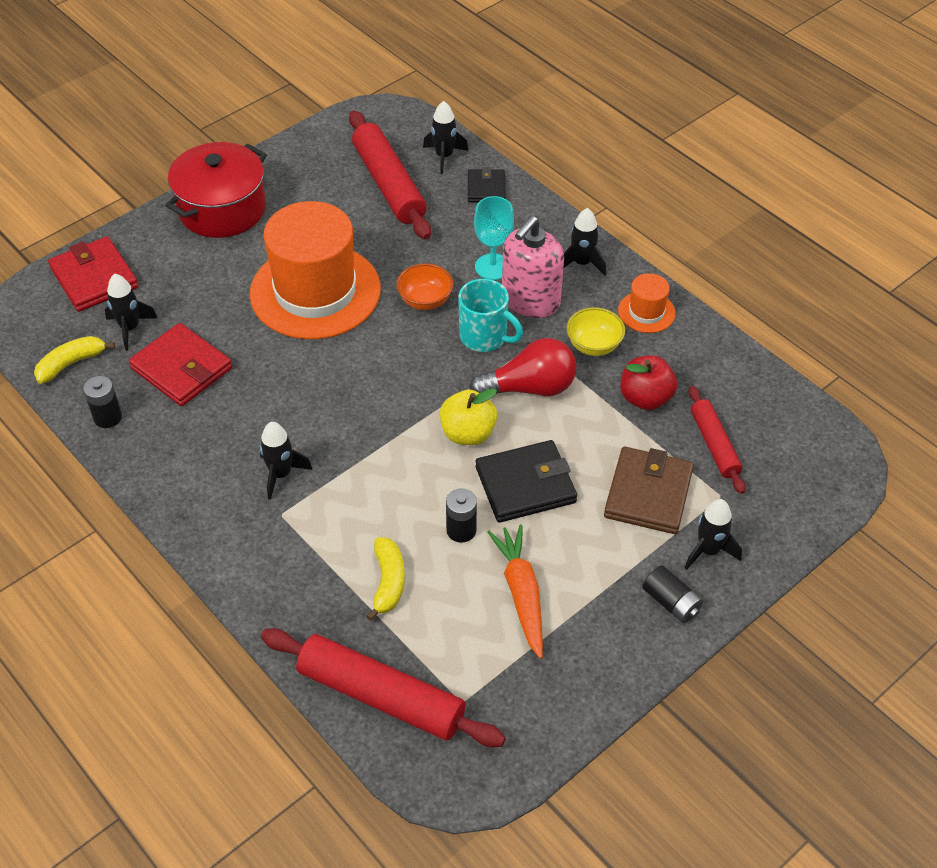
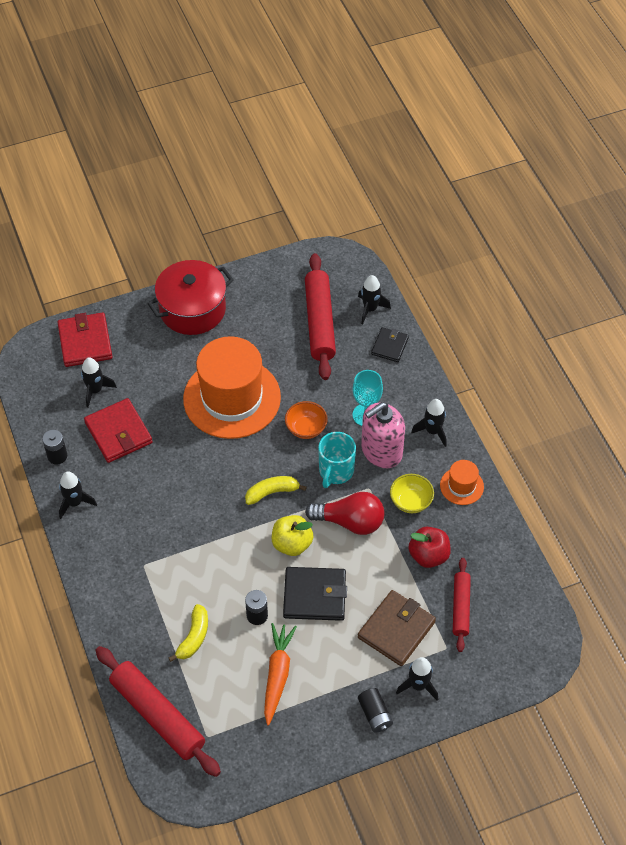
camera: 20 degrees right, 5 degrees up
(71, 363) = (47, 407): yellow banana -> yellow banana (272, 492)
(281, 474) = (154, 535): black rocket -> black rocket (75, 503)
(484, 337) = (335, 471): turquoise mug -> turquoise mug turned 60 degrees clockwise

